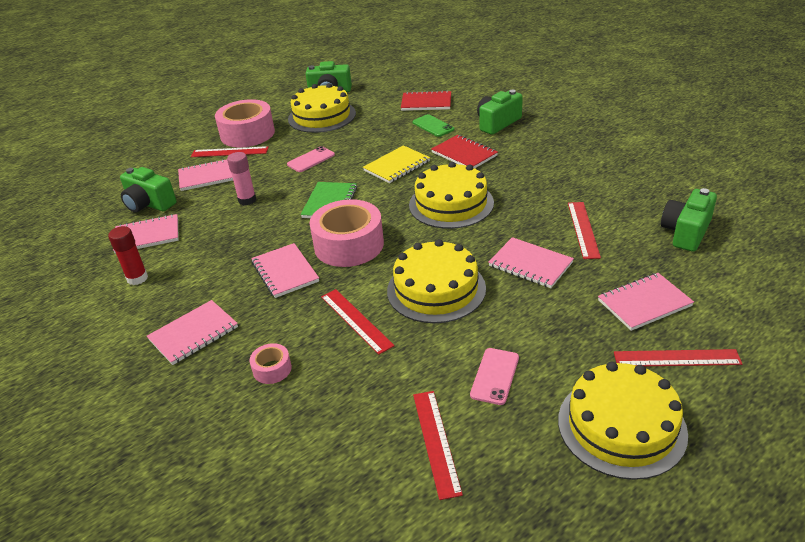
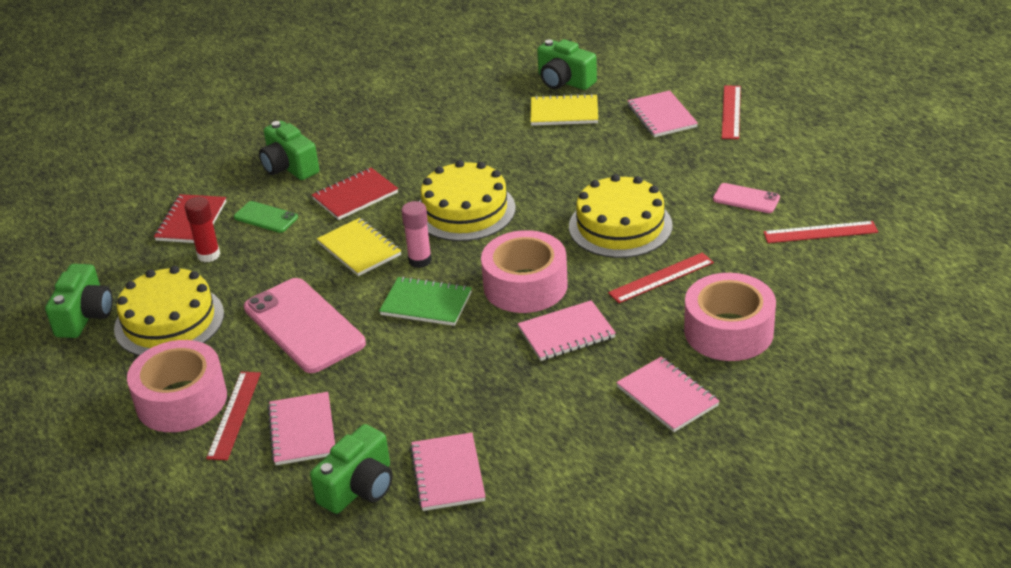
camera: 85 degrees left, 0 degrees up
(137, 278) = (549, 466): red glue stick -> red glue stick (208, 255)
(247, 200) = (390, 381): pink glue stick -> pink glue stick (420, 260)
(272, 369) = (728, 331): pink tape -> pink tape, size x2.20
(311, 159) = (303, 326): pink phone -> pink phone, size x2.02
(433, 126) = (266, 217): green phone -> green phone turned 60 degrees clockwise
(530, 264) = (592, 168): pink notebook -> none
(583, 229) = (542, 133): red ruler -> none
(621, 426) = (802, 145): yellow cake -> none
(625, 238) = (564, 112): none -> yellow notebook

